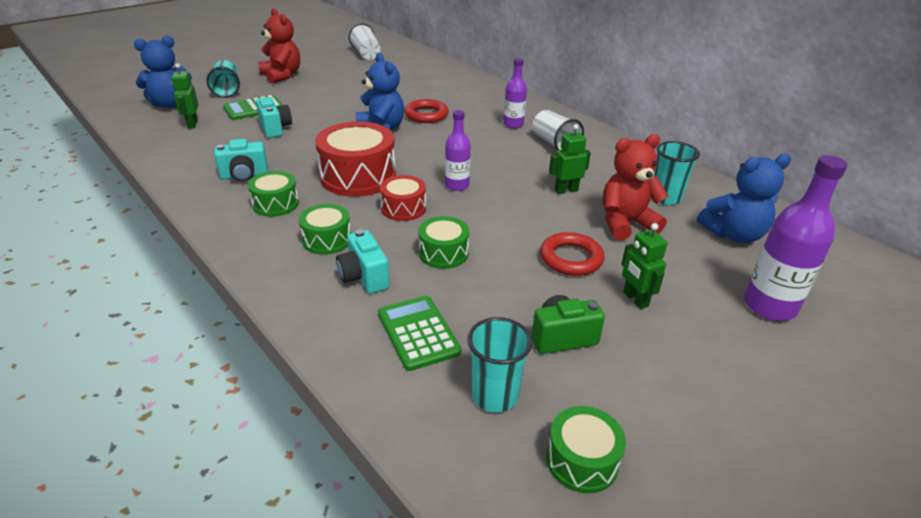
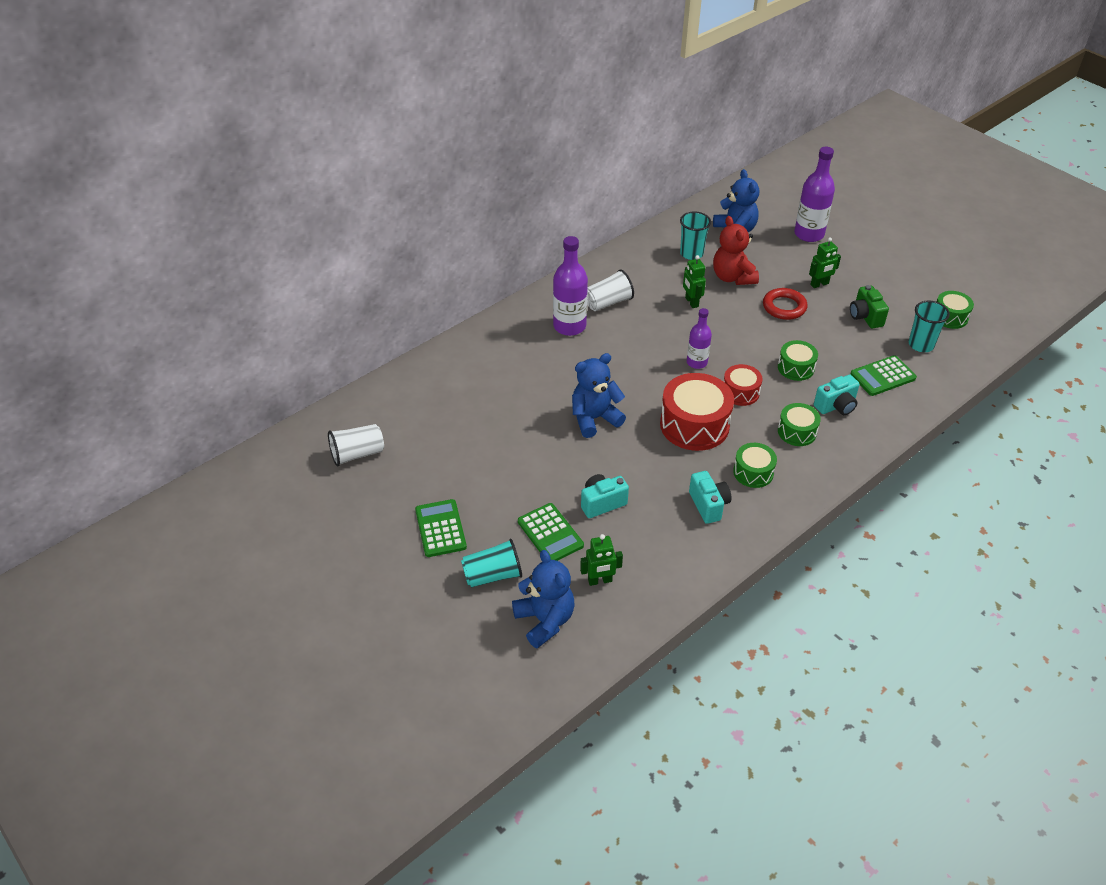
camera: 90 degrees left, 10 degrees up
(282, 76) = (440, 528): red teddy bear -> green calculator
(426, 115) = (553, 387): red ring -> none
(513, 124) = (569, 326): purple bottle -> purple bottle, size x1.62

